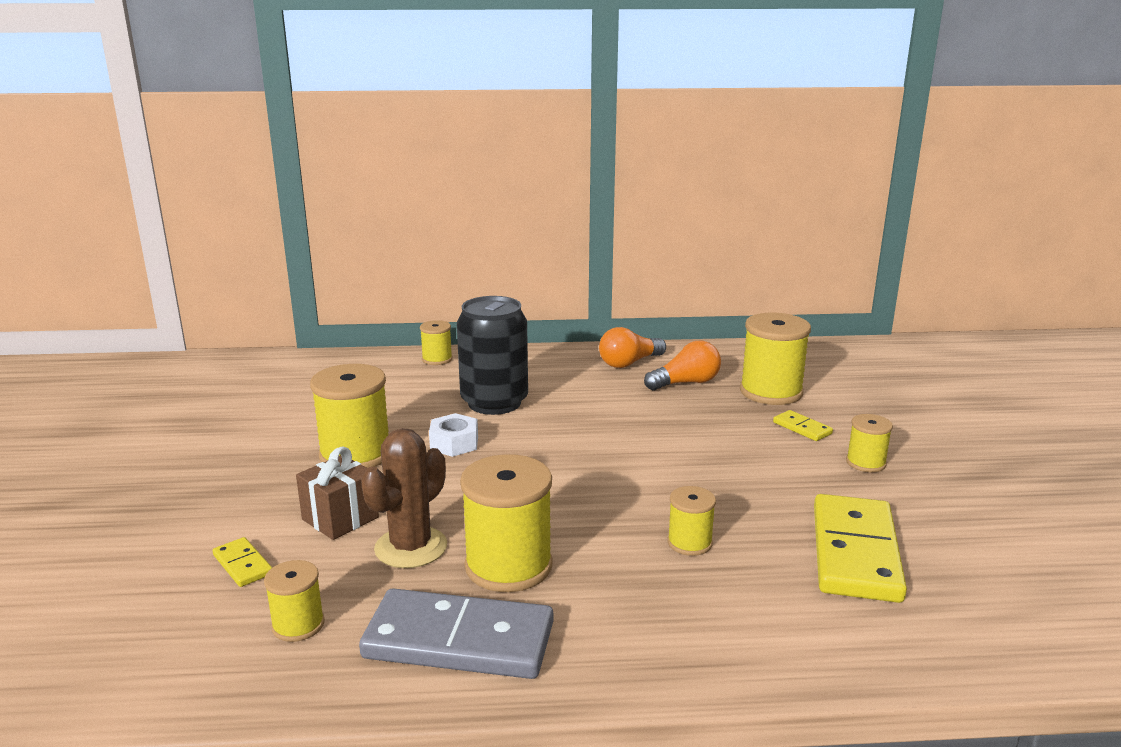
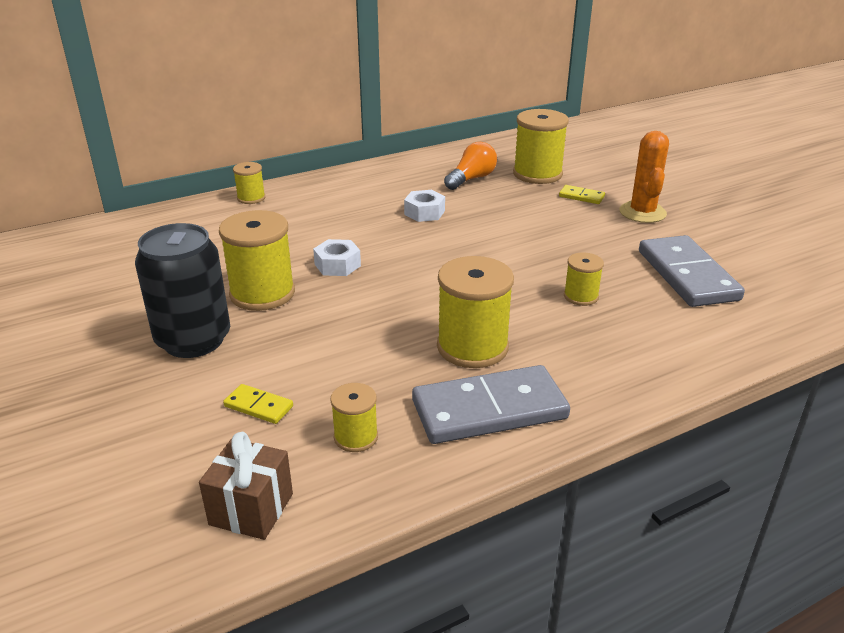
camera: 25 degrees left, 10 degrees up
(340, 518) = (303, 347): brown gift -> brown gift (251, 509)
(411, 547) = (385, 354): brown cactus -> none
(494, 402) = (337, 225): black can -> black can (193, 340)
(597, 408) = (424, 212): none -> white nut
(629, 363) = (414, 171): orange light bulb -> none
(855, 552) = (687, 275): yellow domino -> grey domino
(865, 463) = (642, 212): yellow spool -> orange cactus

